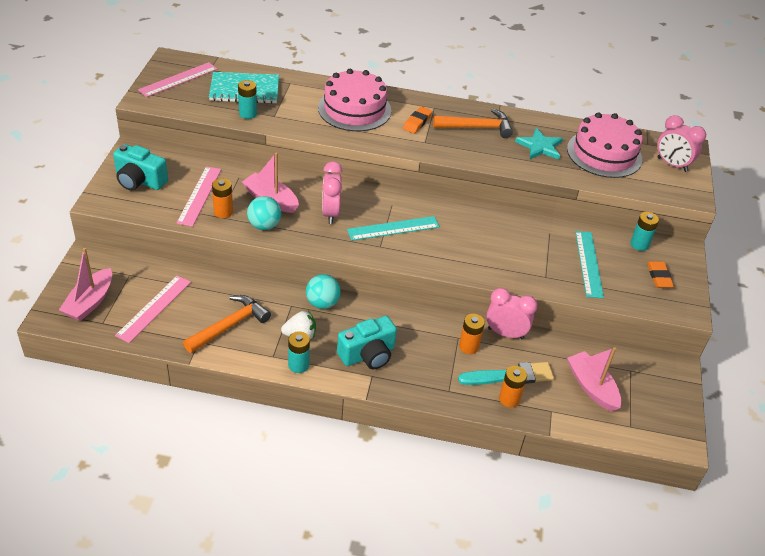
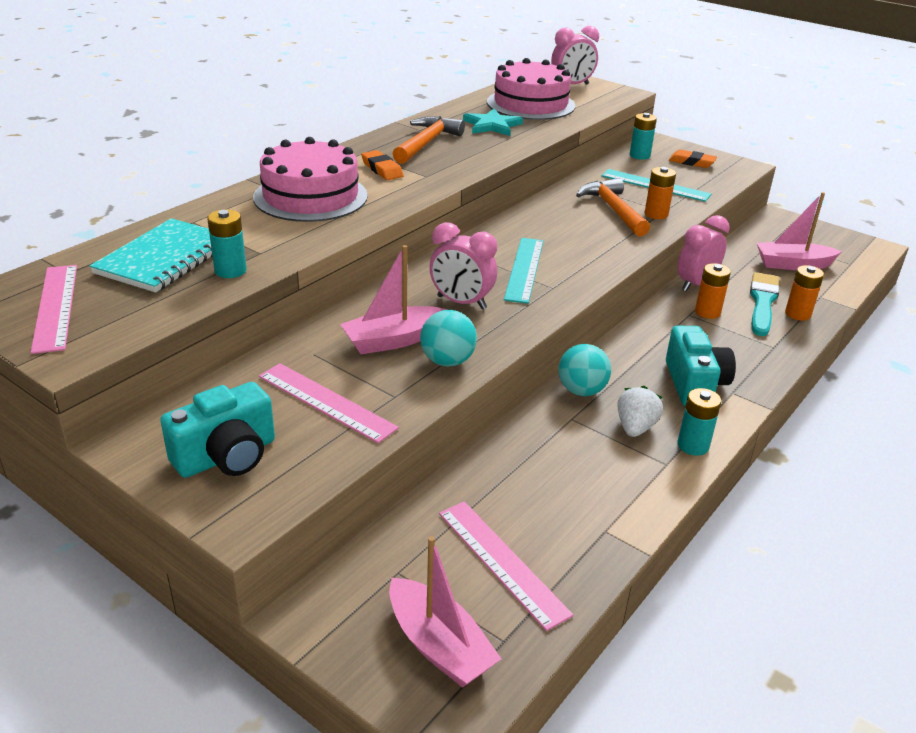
camera: 60 degrees left, 10 degrees down
(223, 212) = (387, 389): orange battery -> orange battery (656, 214)
(229, 325) = (585, 488): orange hammer -> orange hammer (613, 210)

